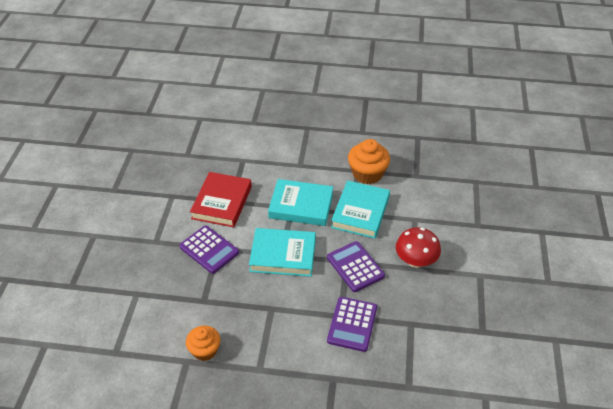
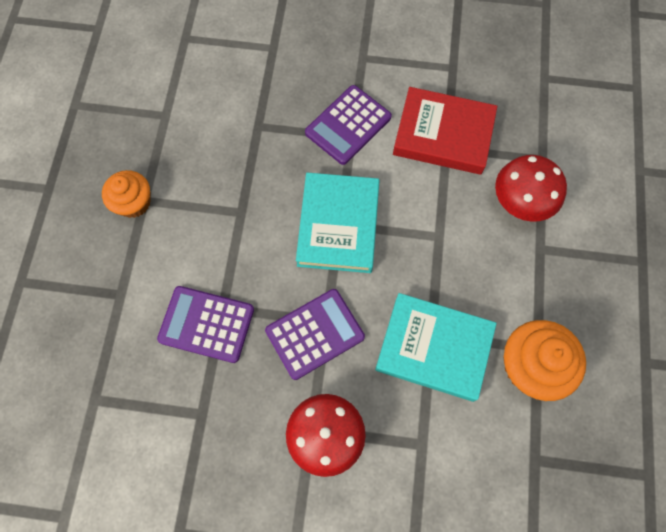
camera: 90 degrees right, 25 degrees up
(205, 350) = (179, 134): orange cupcake -> orange cupcake (134, 202)
(270, 171) = (520, 202): none -> red mushroom
(301, 206) = (443, 251): turquoise book -> none

